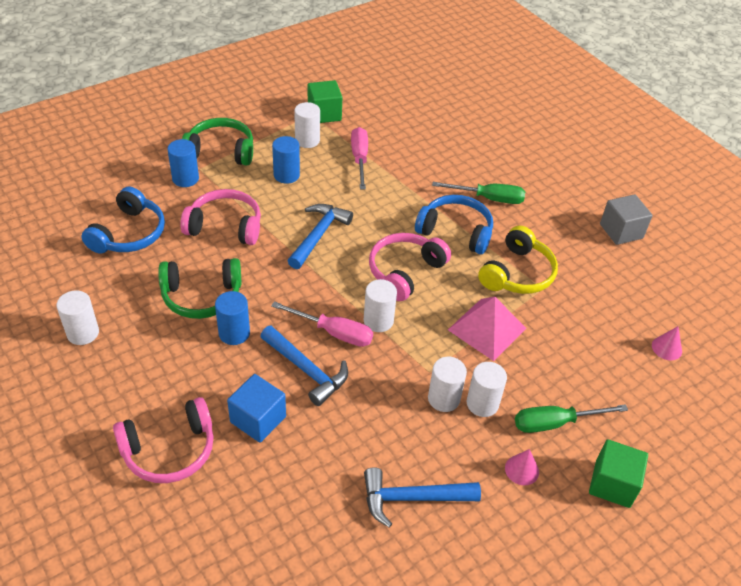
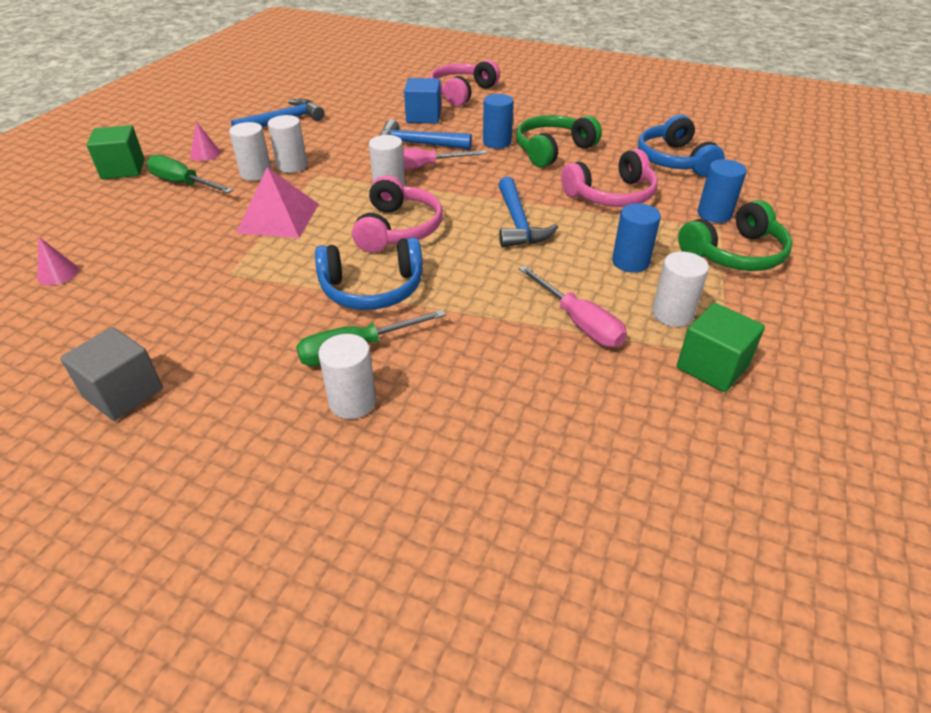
camera: 150 degrees right, 5 degrees down
(83, 333) = (596, 109): white cylinder -> white cylinder (352, 402)
(517, 273) = (268, 276): yellow headphones -> none
(555, 423) = (183, 183): green screwdriver -> green screwdriver turned 105 degrees counterclockwise

